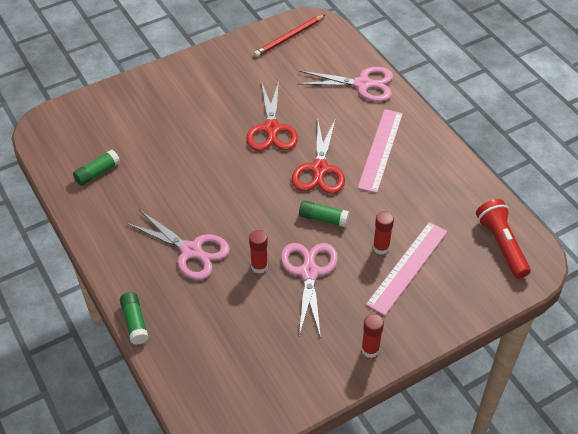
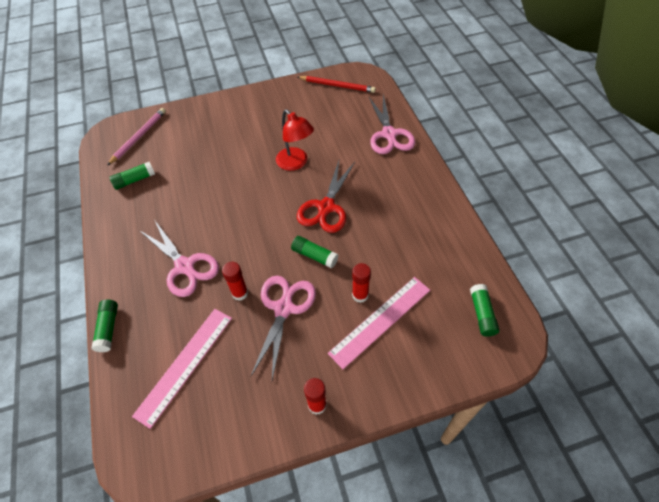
camera: 15 degrees right, 5 degrees up
(81, 125) = (139, 137): none -> pink pencil
(271, 129) = (295, 163): red scissors -> red lamp
(289, 37) = (337, 85): red pencil -> red pencil turned 135 degrees counterclockwise
(362, 84) = (389, 134): pink scissors -> pink scissors turned 60 degrees clockwise
(380, 150) = (388, 197): pink ruler -> pink ruler (185, 365)
(501, 244) = (482, 314): red flashlight -> green glue stick

